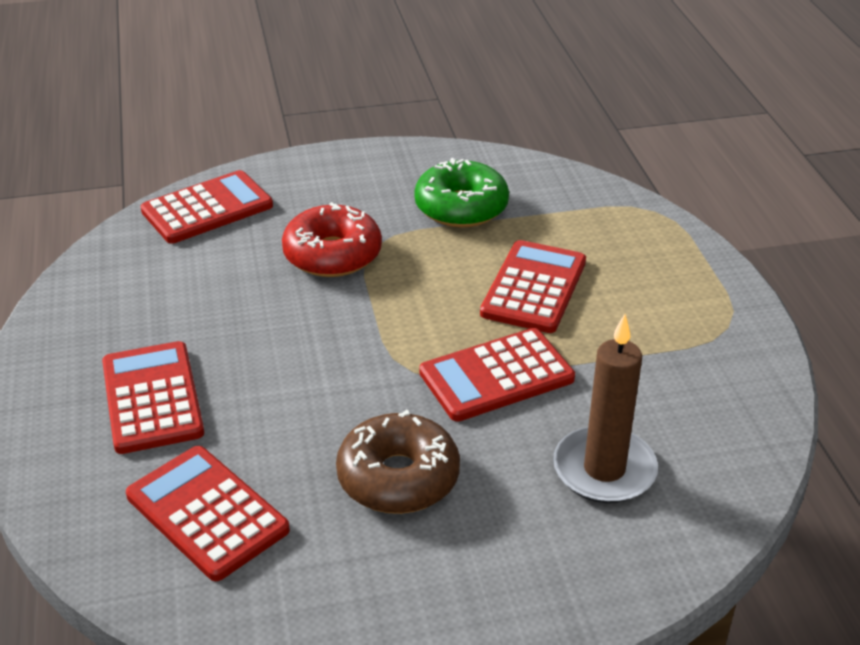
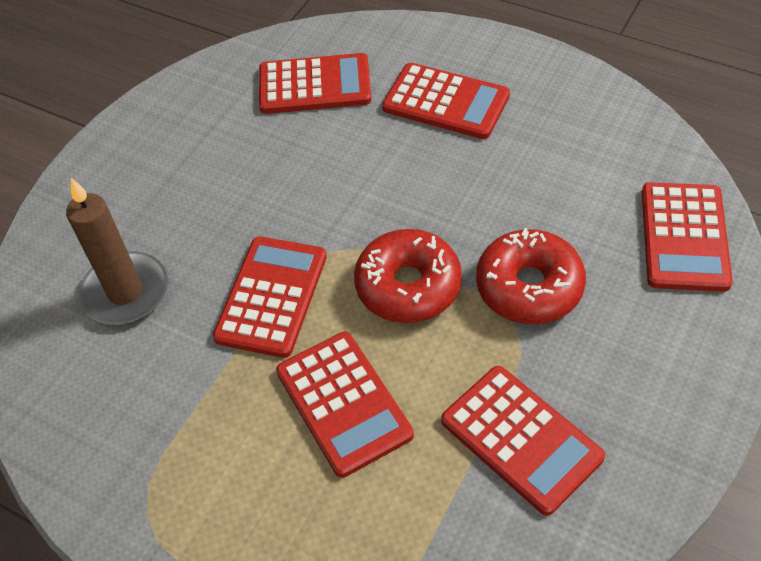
camera: 135 degrees right, 15 degrees up
(398, 477) = (243, 182): brown donut -> none
(399, 310) = (408, 286): none -> red donut
(461, 207) = (521, 439): green donut -> red calculator

